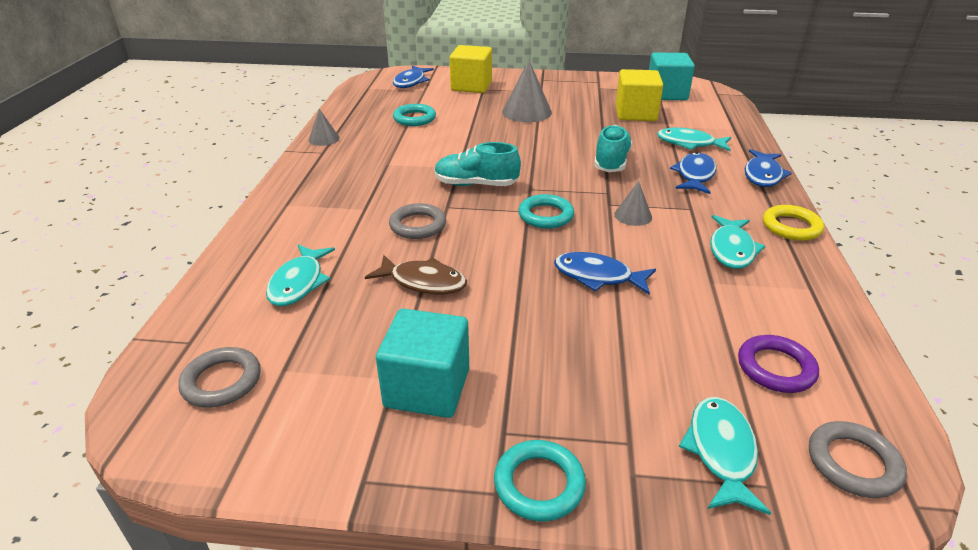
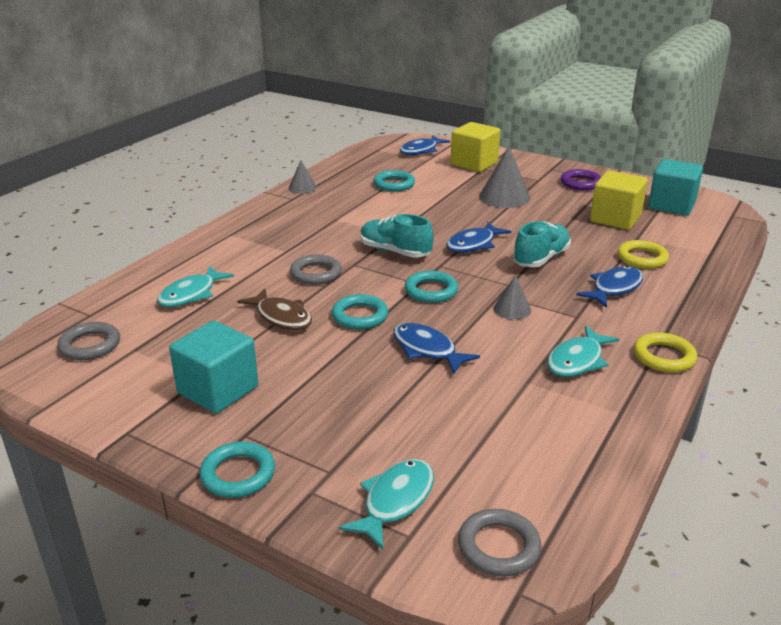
camera: 25 degrees right, 5 degrees down
(502, 259) = (360, 316): none -> turquoise ring
(689, 143) = (642, 258): turquoise fish -> yellow ring
(763, 175) = (689, 304): blue fish -> blue fish (473, 244)
(775, 368) = (510, 461): purple ring -> purple ring (580, 183)

